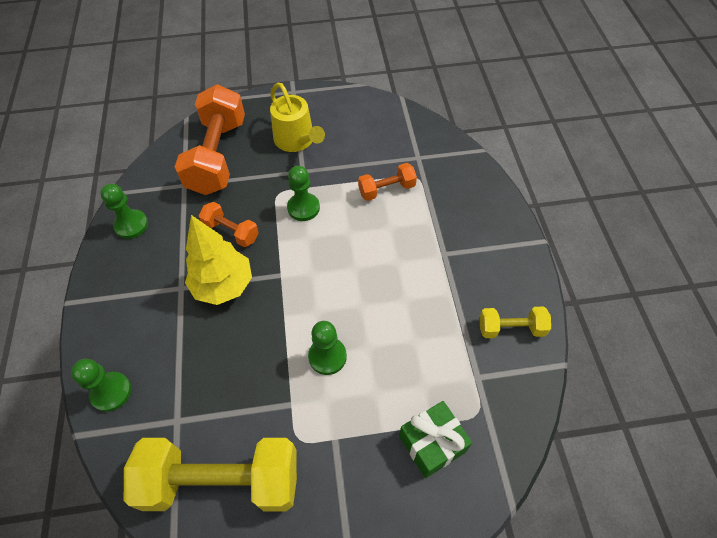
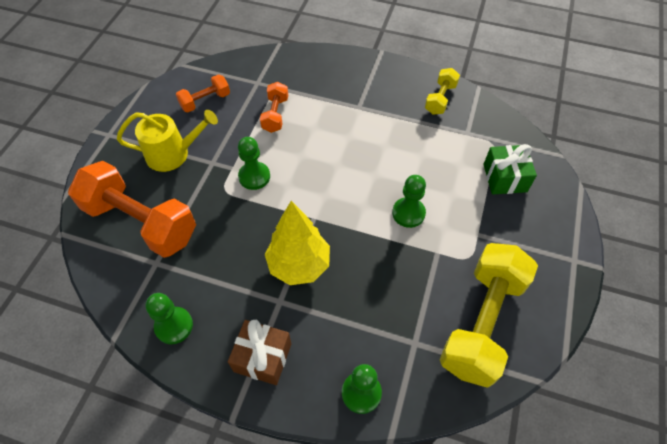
camera: 65 degrees left, 0 degrees up
(122, 299) = (262, 357): none -> brown gift
(231, 231) = (242, 240): orange dumbbell -> orange dumbbell (205, 101)

